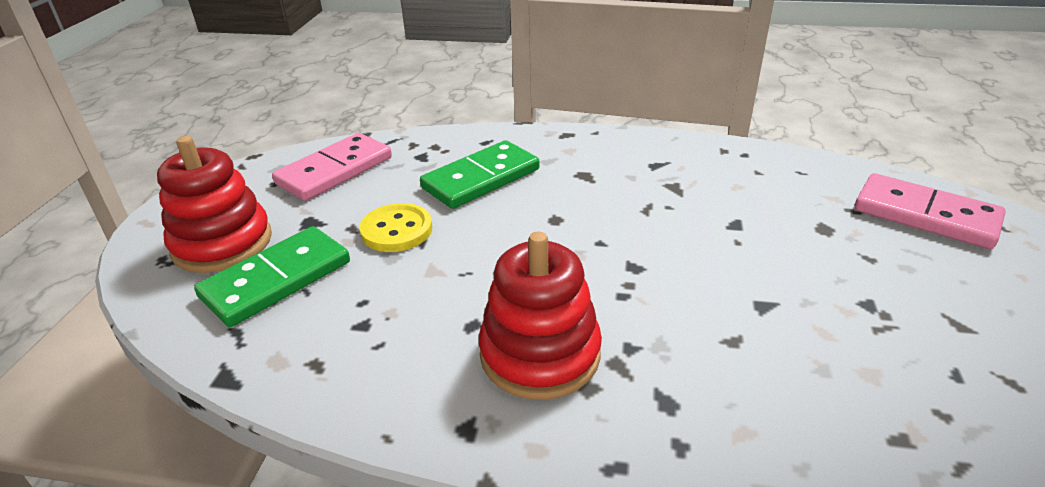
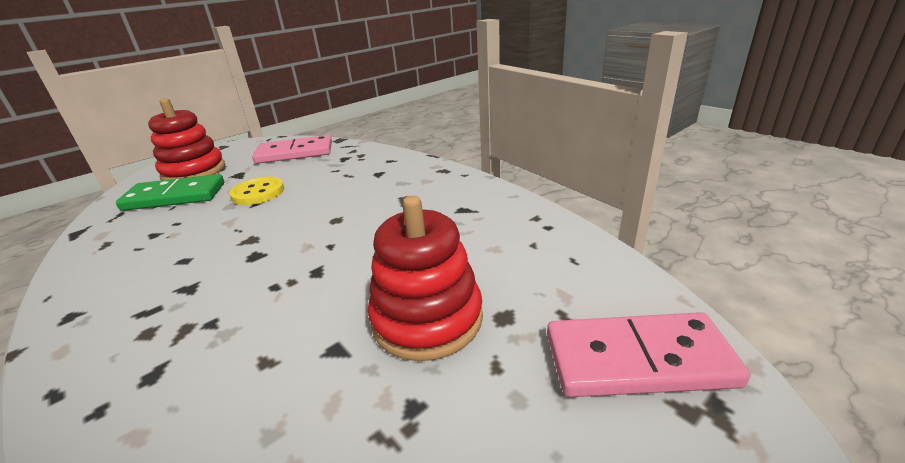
camera: 40 degrees right, 5 degrees down
(481, 179) = (346, 180): green domino -> none
(540, 354) = (171, 296): red stacking toy -> red stacking toy (427, 319)
(925, 215) = (638, 360): pink domino -> pink domino turned 75 degrees counterclockwise

